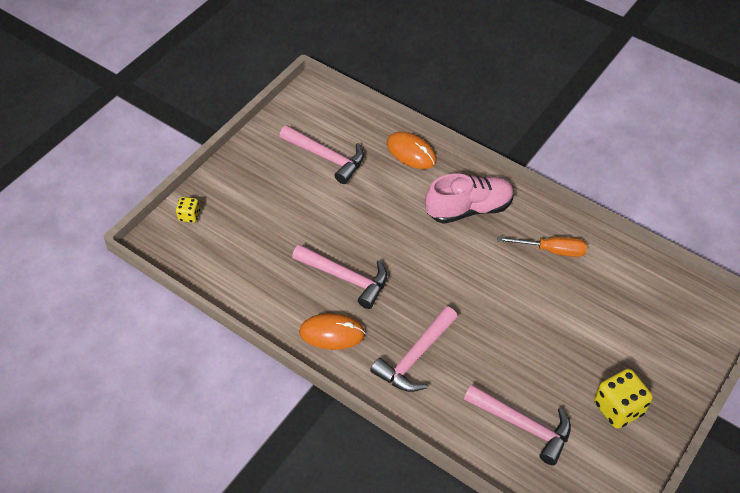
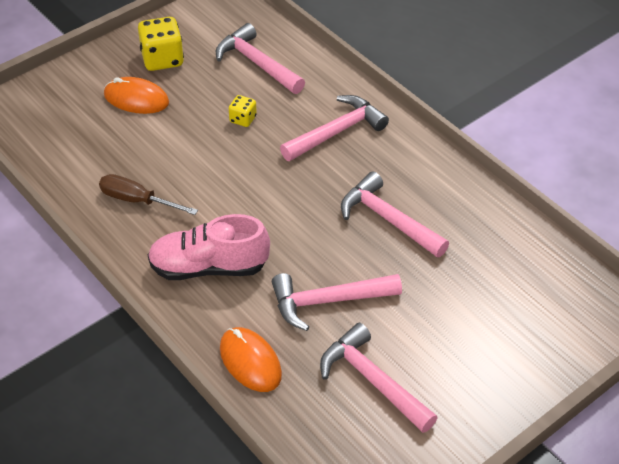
camera: 165 degrees left, 5 degrees down
(189, 215) = (577, 335): yellow dice -> yellow dice (243, 119)
(332, 333) = (418, 169): orange mouse -> orange mouse (136, 99)
(373, 203) = (328, 301): none -> pink hammer
(552, 250) = (137, 200): orange screwdriver -> brown screwdriver

